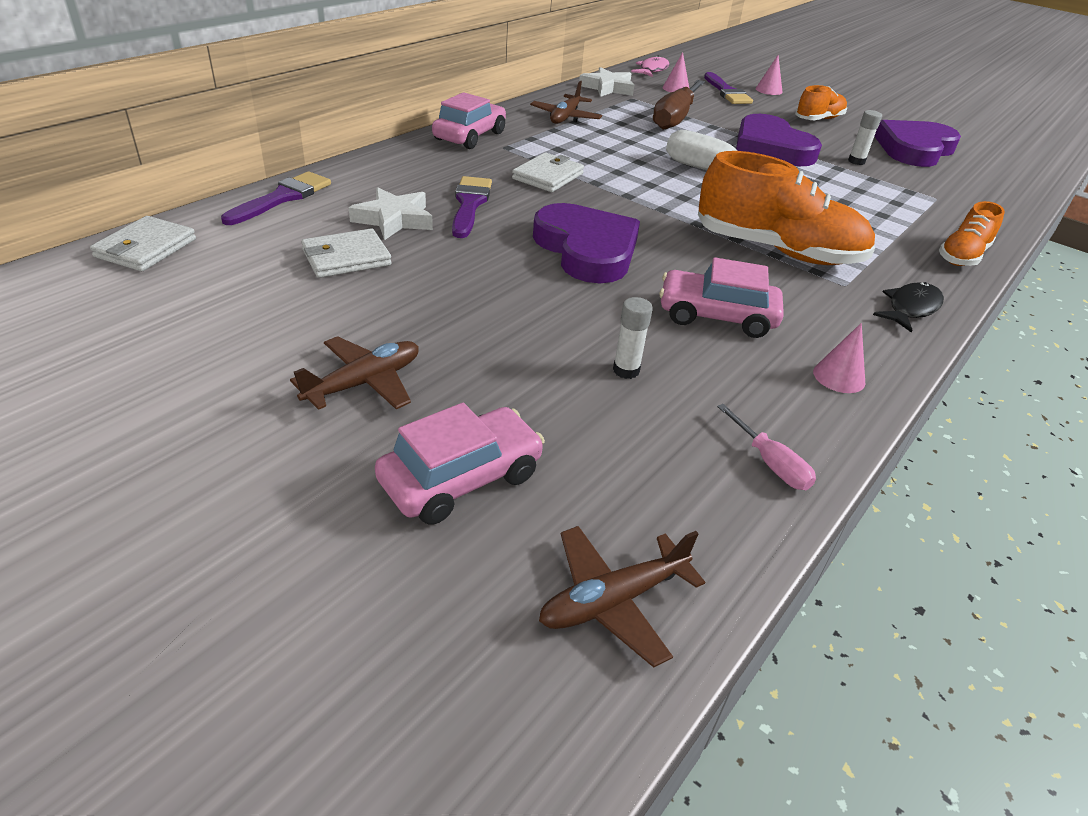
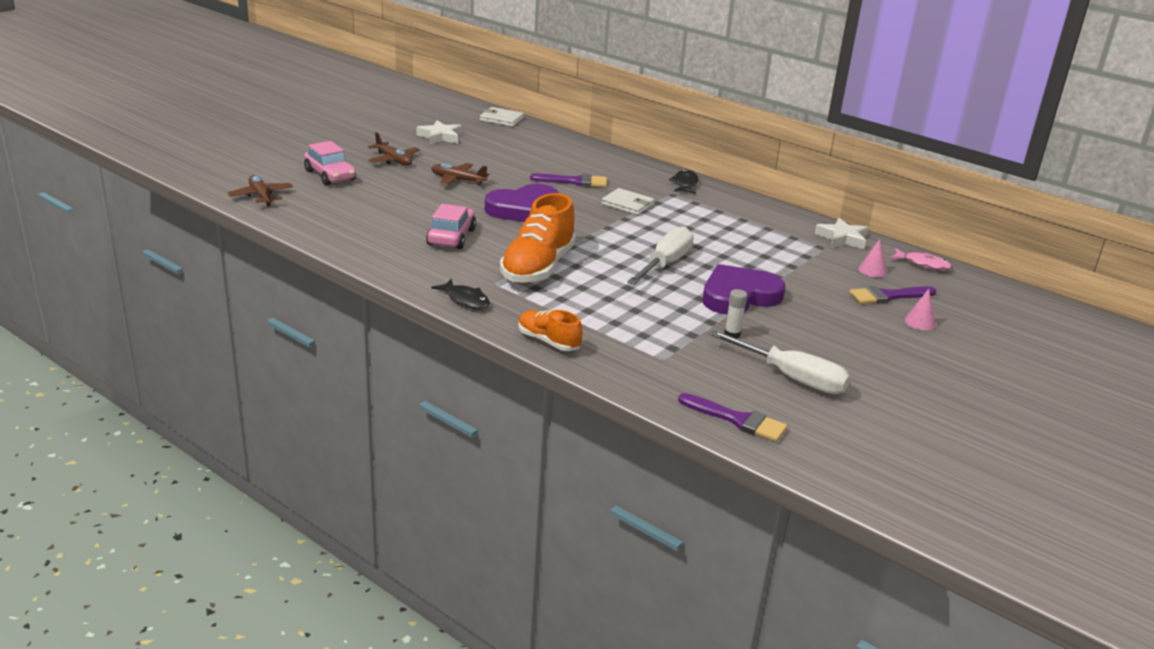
camera: 90 degrees right, 10 degrees down
(282, 198) = (564, 140): purple brush -> purple brush (737, 420)
(346, 258) = (501, 155): white wallet -> none
(394, 219) = (547, 164): white star -> white star (440, 137)
(469, 136) = (685, 184): pink car -> black fish
(565, 117) = (749, 216): brown plane -> brown plane (458, 180)
(626, 370) = (399, 209): white glue stick -> none
(675, 118) = (785, 261): brown screwdriver -> none
(770, 463) = (325, 233): pink screwdriver -> none
(818, 119) = (843, 336): orange shoe -> none
(839, 377) = (390, 261): pink cone -> none
(914, 149) = (791, 378): purple heart -> white screwdriver

